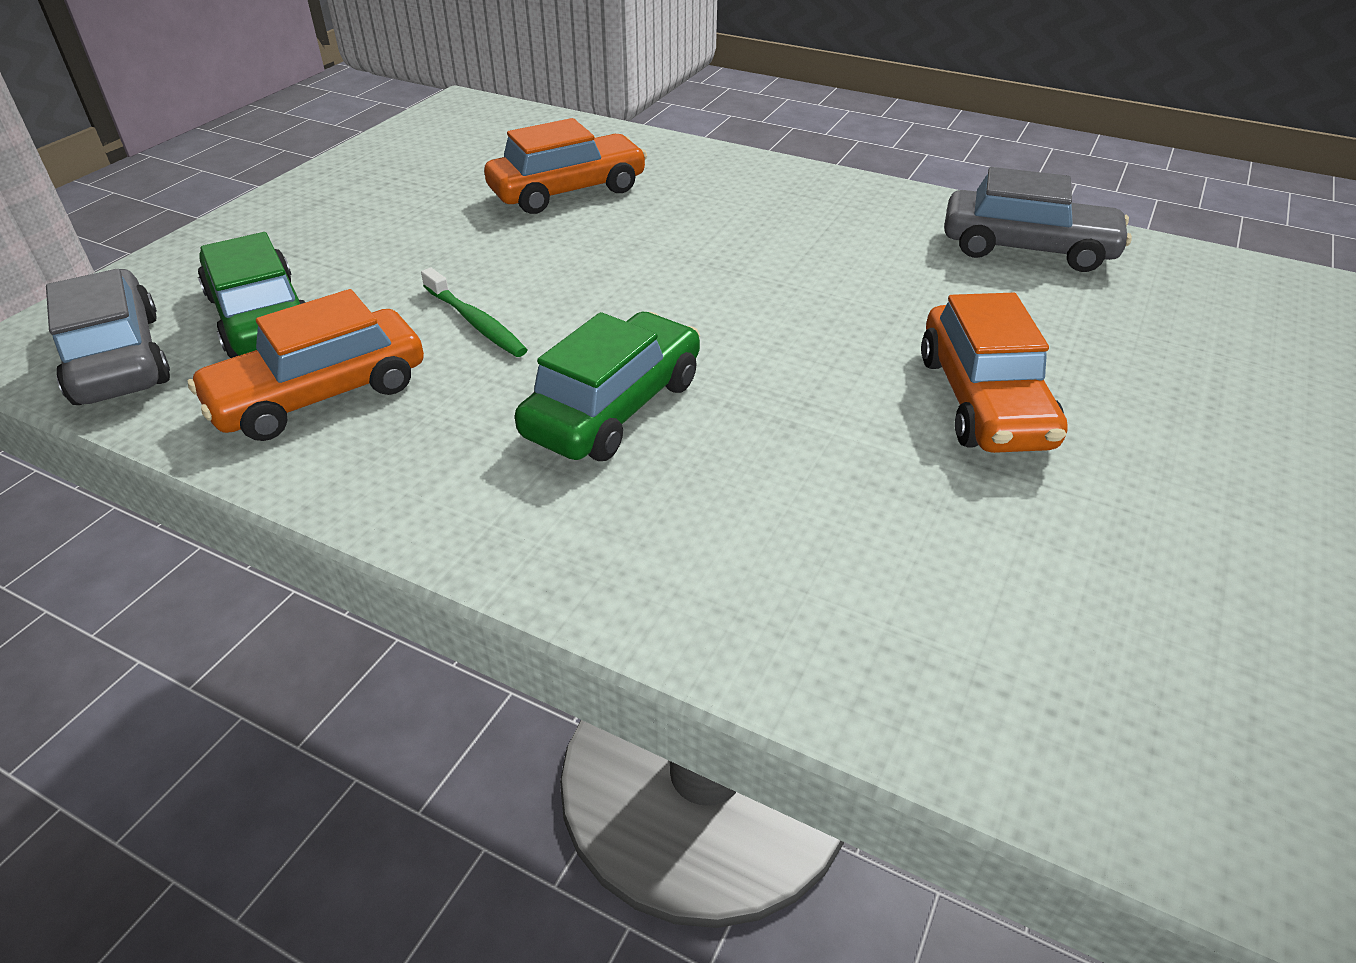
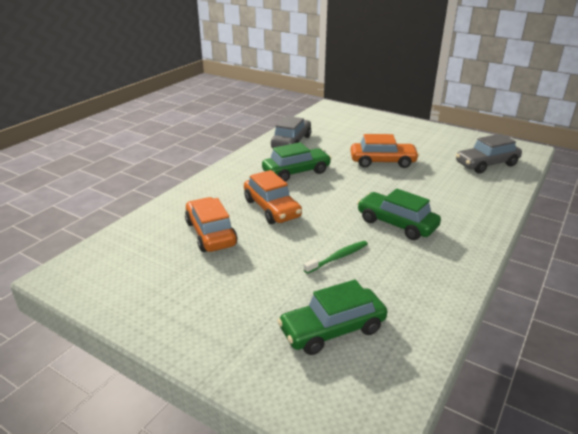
camera: 85 degrees left, 10 degrees down
(117, 358) = (376, 383): grey car -> grey car (486, 164)
(319, 395) = (399, 299): orange car -> orange car (272, 208)
(850, 262) = (296, 172): none -> green car

